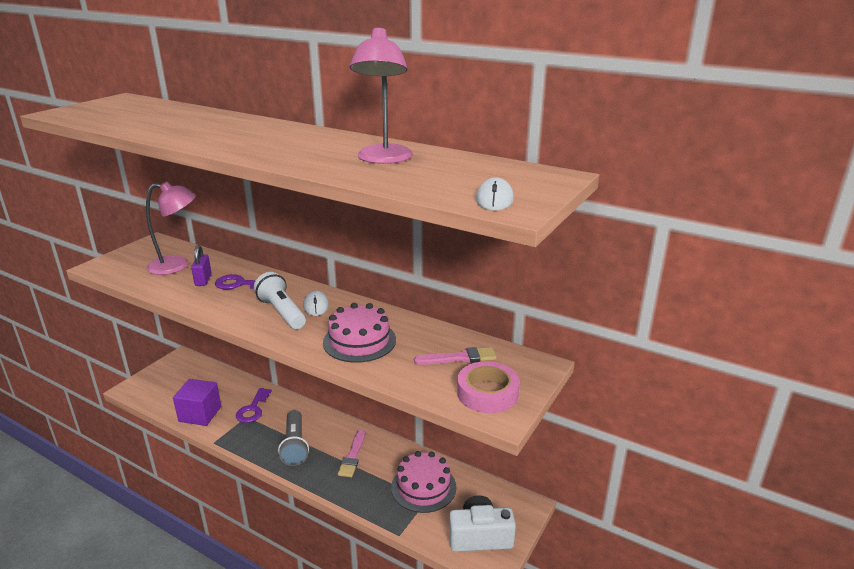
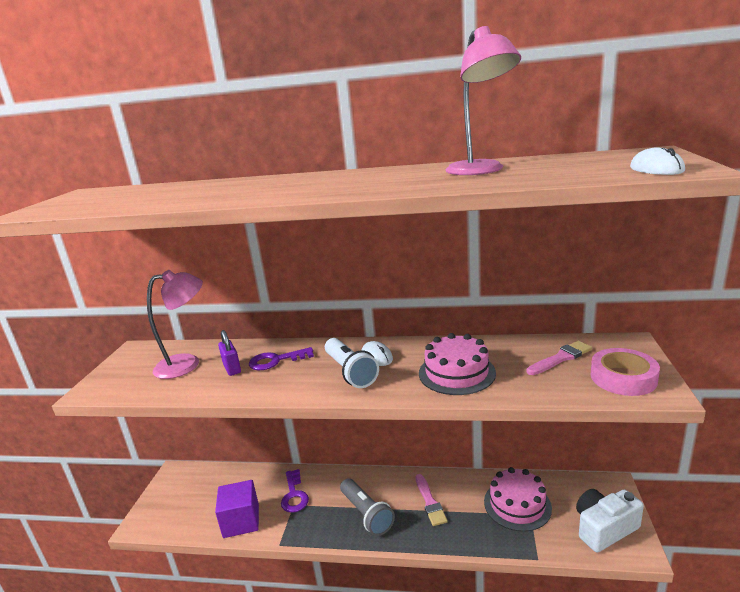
camera: 20 degrees left, 5 degrees down
(281, 312) = (350, 372): white flashlight -> white flashlight turned 150 degrees counterclockwise

